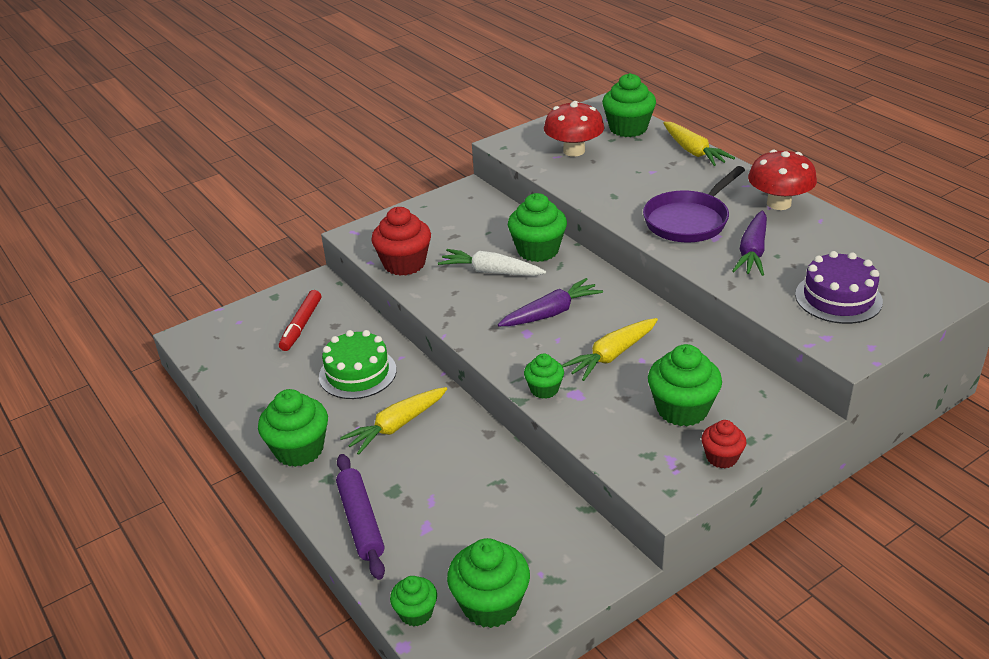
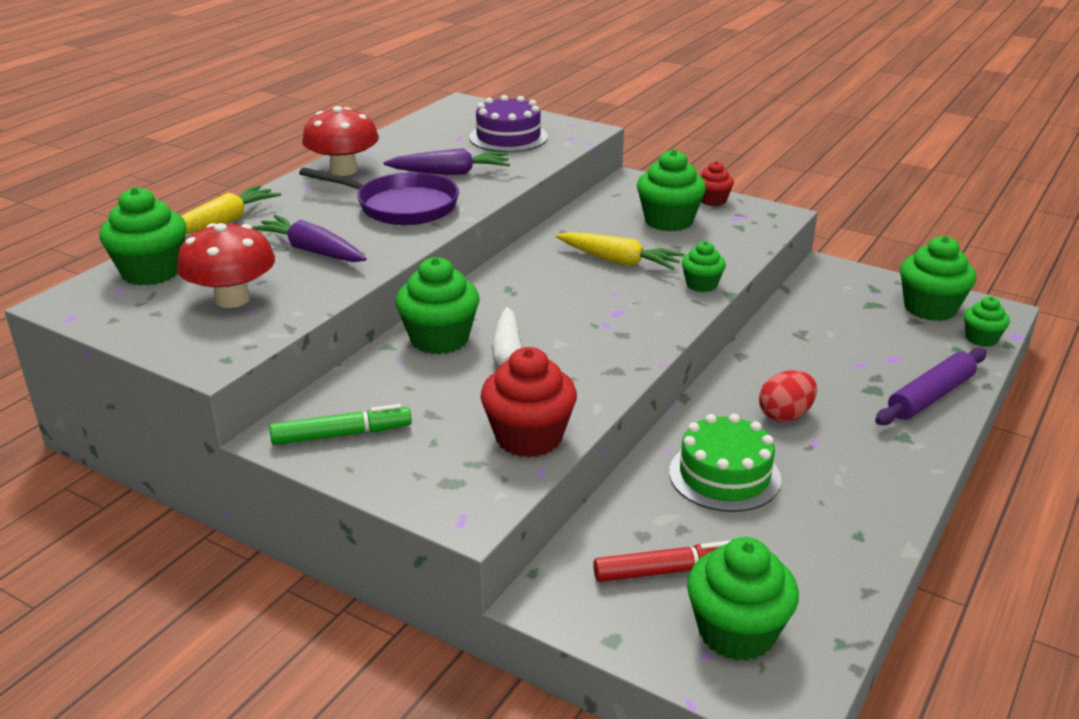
camera: 115 degrees left, 5 degrees down
(299, 450) = (889, 474): green cupcake -> green cupcake (736, 632)
(397, 426) = (785, 415): yellow carrot -> red egg
(455, 206) = (342, 434): none -> green marker
(551, 313) = (570, 305): purple carrot -> purple carrot (312, 251)

